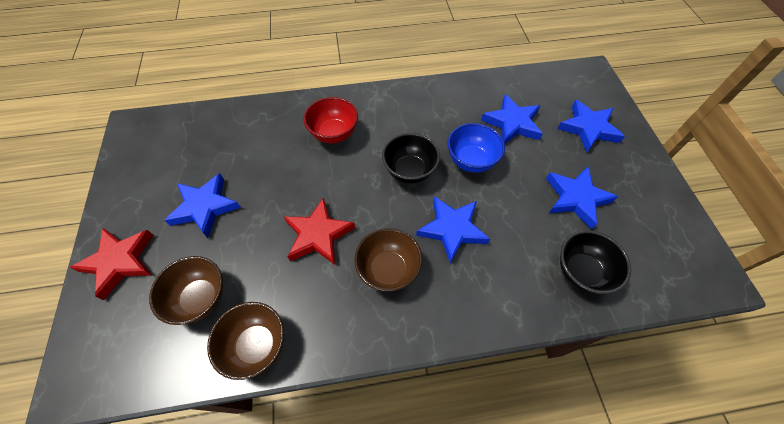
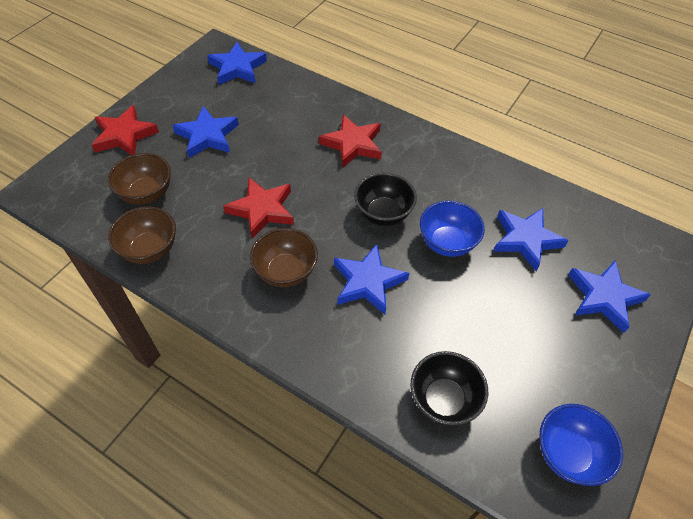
camera: 40 degrees right, 5 degrees down
(334, 134) = (353, 144): red bowl -> red star
(576, 198) = (512, 343): blue star -> blue star (237, 68)
(673, 243) = (568, 454): none -> blue bowl

